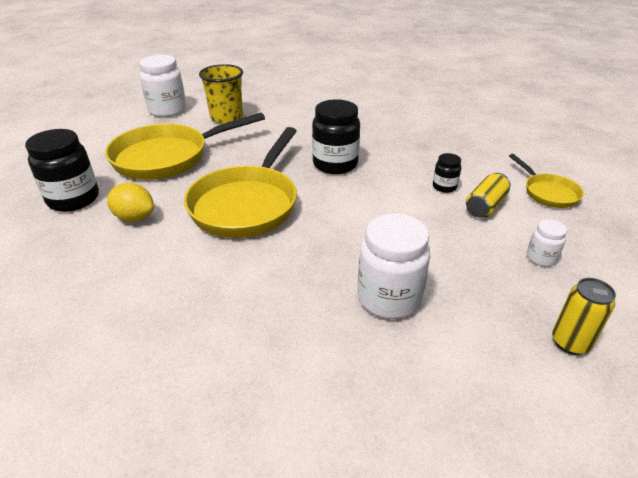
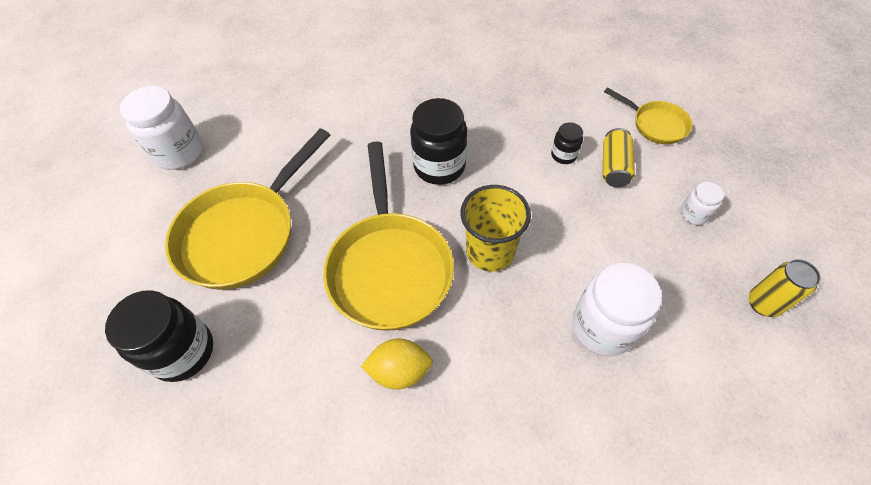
camera: 25 degrees left, 20 degrees up
(134, 218) = (281, 345): yellow lemon -> yellow lemon (400, 371)
(226, 118) = (265, 137): yellow cup -> yellow cup (490, 251)

